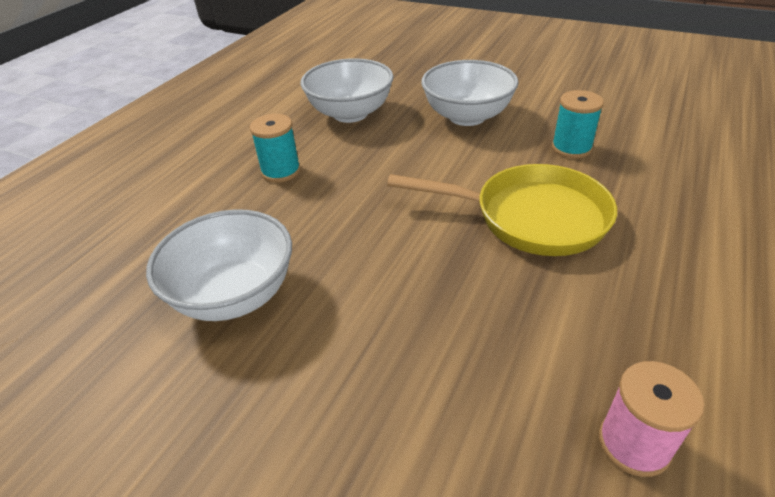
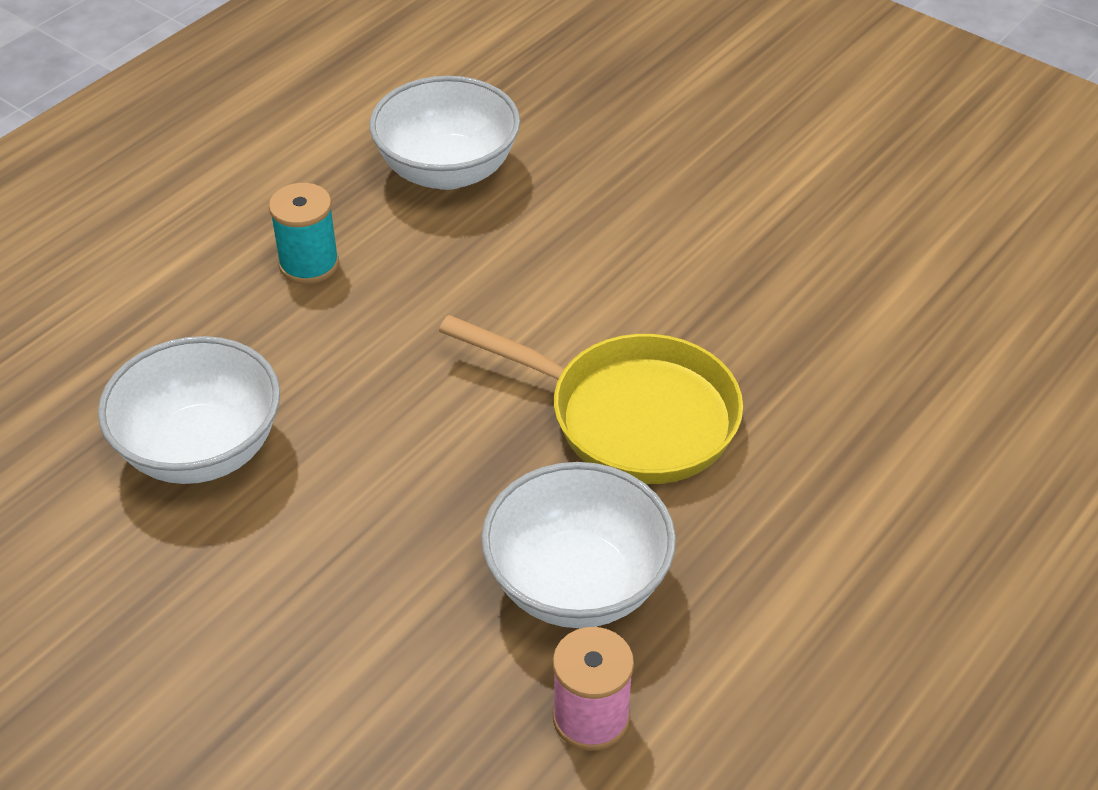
camera: 10 degrees right, 5 degrees up
(467, 116) = (628, 214): white bowl -> white bowl (577, 584)
(571, 148) = (756, 310): turquoise spool -> none

